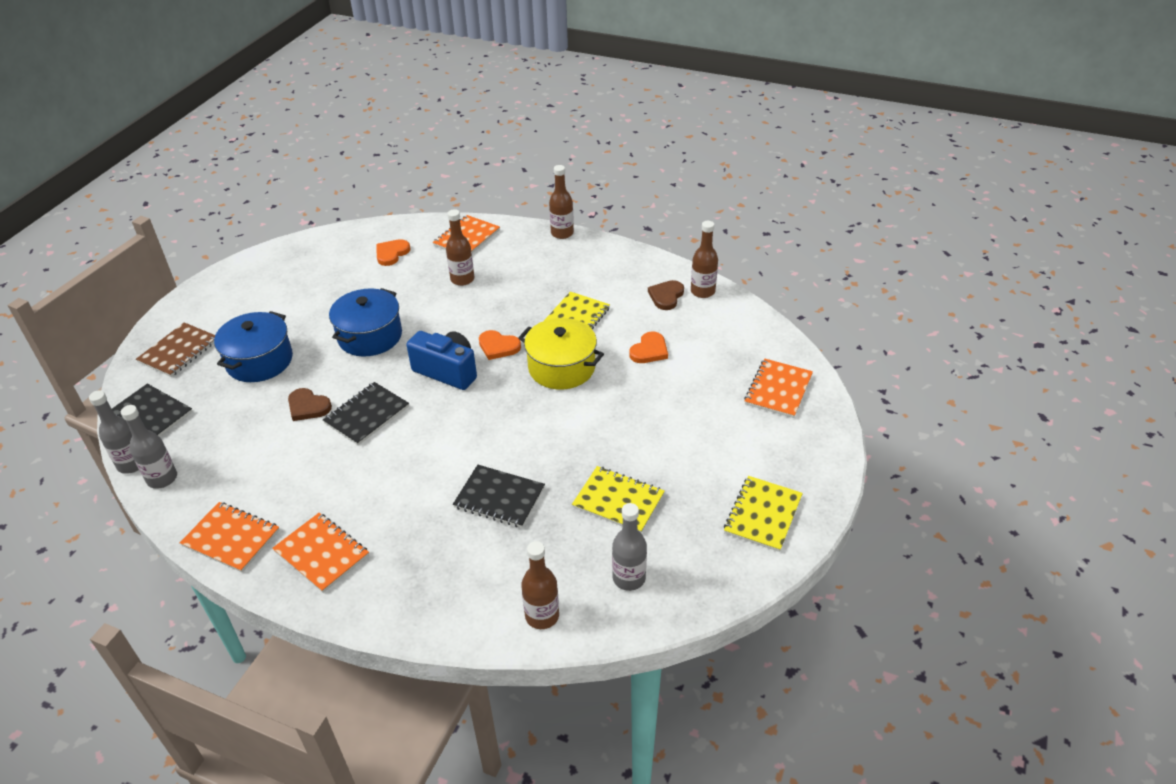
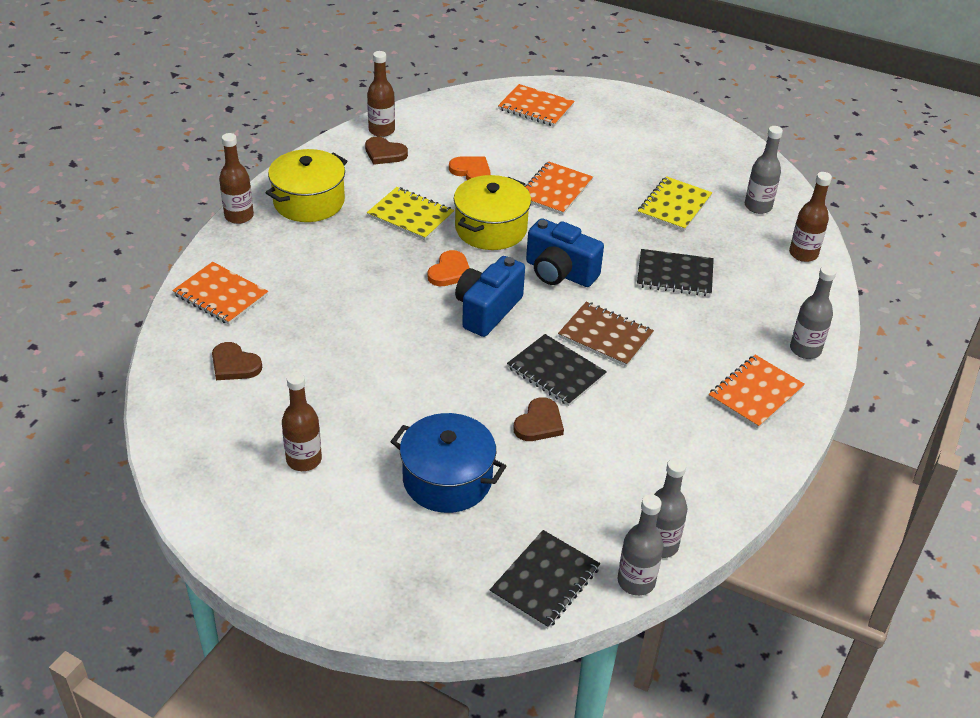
camera: 90 degrees left, 0 degrees up
(179, 351) = (414, 573): brown notebook -> brown notebook (605, 336)
(231, 538) = (743, 466): orange notebook -> orange notebook (555, 190)
(370, 336) = (413, 377): blue pot -> none
(380, 601) = (805, 350): none -> grey bottle
(391, 253) = (234, 365): orange heart -> brown heart
(462, 279) = (313, 299): brown bottle -> brown bottle (304, 460)
(499, 498) = (674, 275): black notebook -> black notebook turned 75 degrees clockwise
(500, 414) = (559, 272): none -> blue camera
(586, 263) = (309, 202): none -> yellow pot
(762, 515) = (684, 135): yellow notebook -> none

